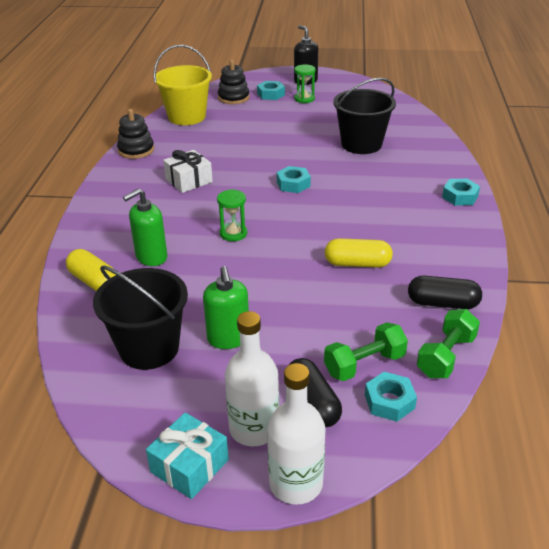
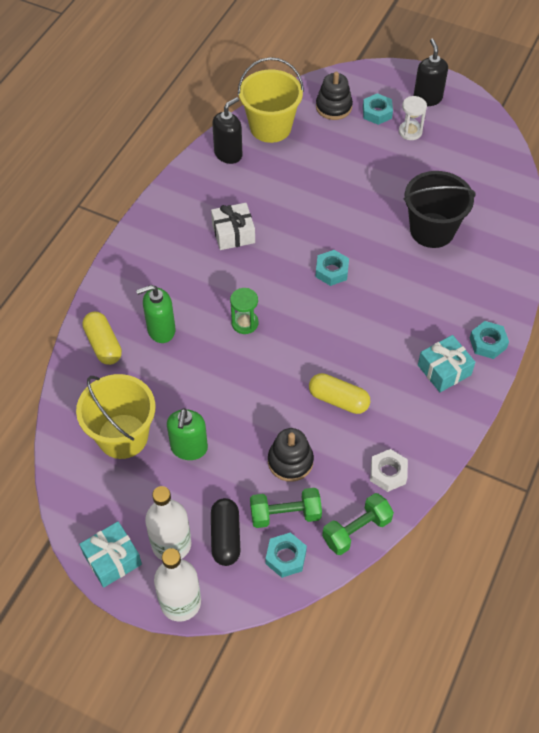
camera: 20 degrees right, 20 degrees up
(136, 150) = (199, 169): black stacking toy -> black stacking toy (290, 461)
(149, 348) = (123, 436): black bucket -> yellow bucket
(158, 137) = (228, 154): none -> black soap dispenser
(304, 99) = (410, 132): green hourglass -> white hourglass
(437, 221) = (444, 370): none -> turquoise gift
(442, 303) = (388, 473): black capsule -> white nut

